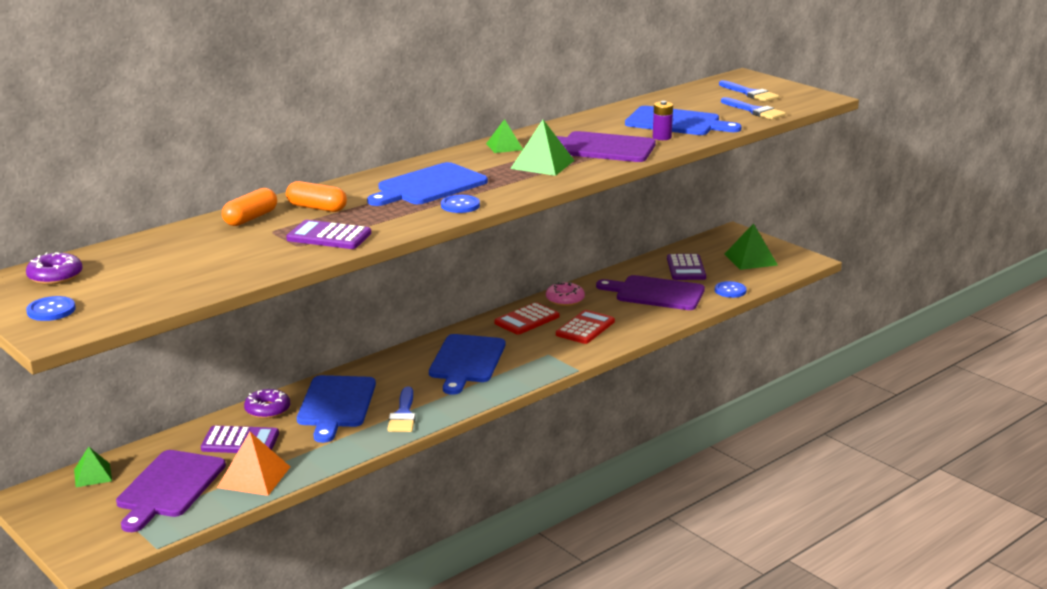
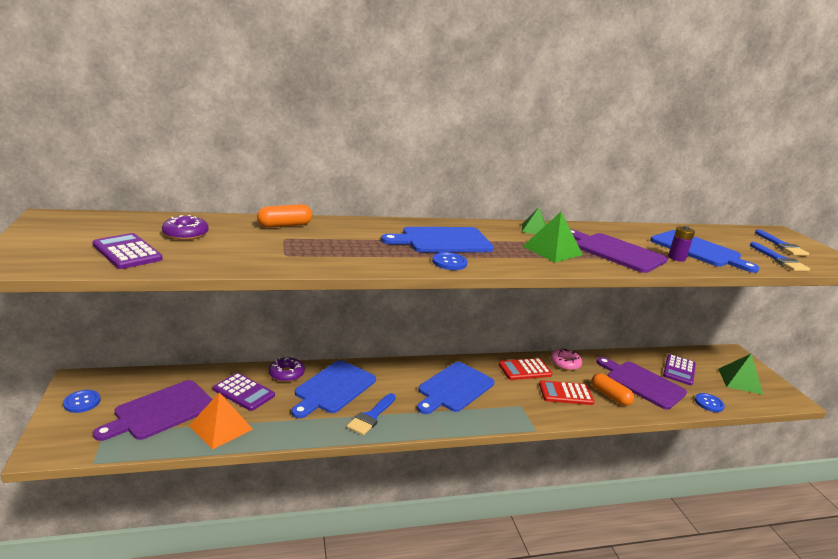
camera: 25 degrees right, 0 degrees up
(51, 310) = (44, 246): blue button -> blue button (82, 402)
(55, 276) = (96, 224): purple donut -> purple donut (185, 234)
(93, 475) = (131, 380): green pyramid -> none
(317, 208) = (340, 232): orange capsule -> orange capsule (610, 396)
(329, 236) = (317, 255): purple calculator -> purple calculator (127, 252)
(585, 328) = (565, 393): red calculator -> red calculator turned 150 degrees counterclockwise

